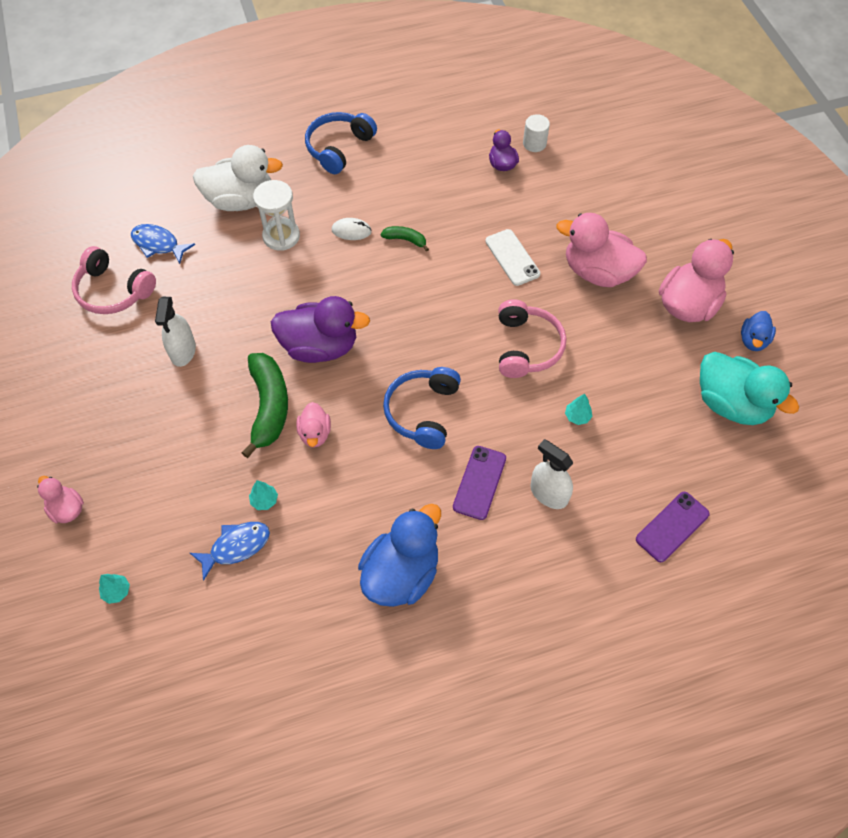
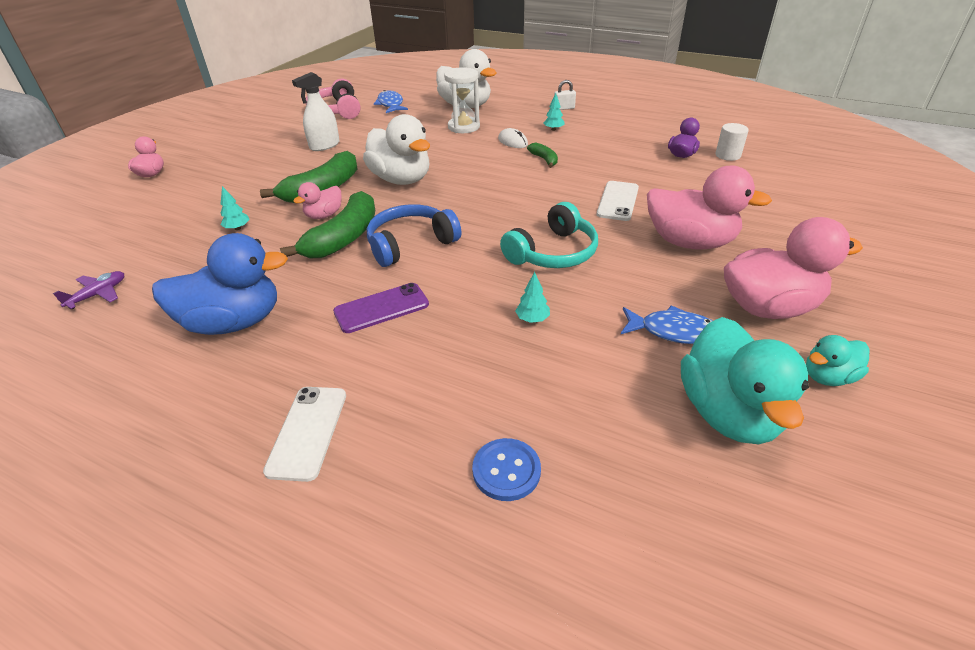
camera: 45 degrees right, 20 degrees down
(117, 591) = (97, 219): turquoise tree -> turquoise tree (553, 129)
(236, 547) = (181, 239): blue fish -> blue fish (673, 331)
(262, 640) = (98, 294): none -> purple plane
(320, 347) = (401, 179): purple duck -> white duck
(339, 148) = (564, 108): blue headphones -> white padlock
(365, 444) = (344, 238): none -> green banana
(526, 347) = (553, 252): pink headphones -> turquoise headphones
(548, 494) = (424, 353): white spray bottle -> none
(554, 595) = (308, 432): none -> white phone
(597, 272) = (690, 242): pink duck -> pink duck turned 135 degrees clockwise
(672, 526) = (506, 470): purple phone -> blue button
(753, 340) = (828, 377): blue duck -> turquoise duck

